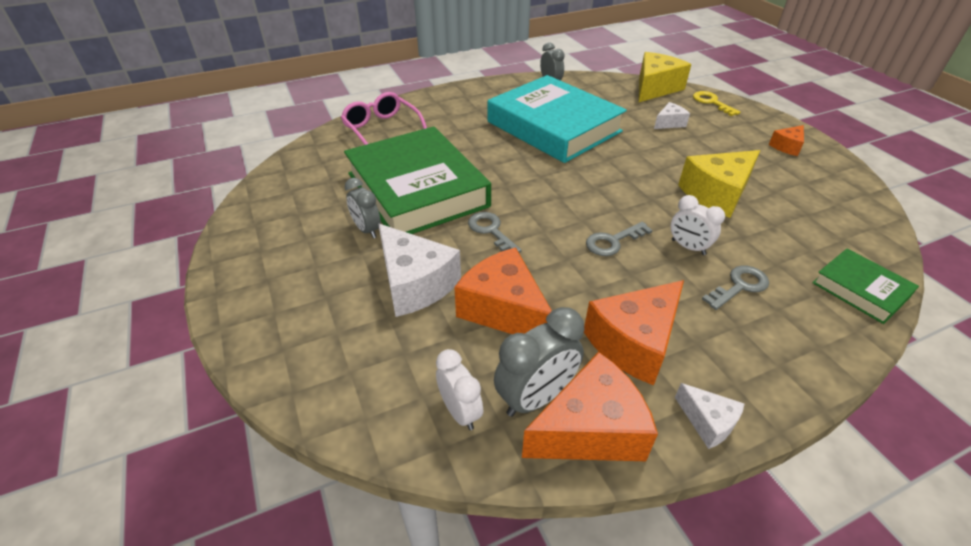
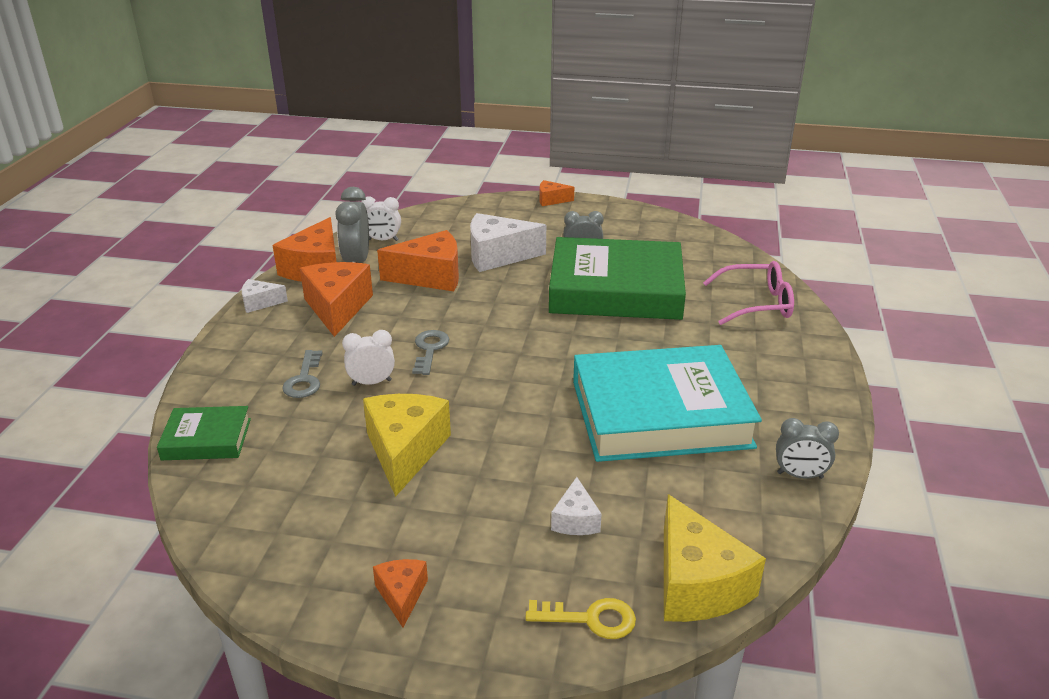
camera: 125 degrees right, 10 degrees down
(228, 310) = (551, 200): none -> orange cheese
(491, 231) = (516, 301): grey key -> none

